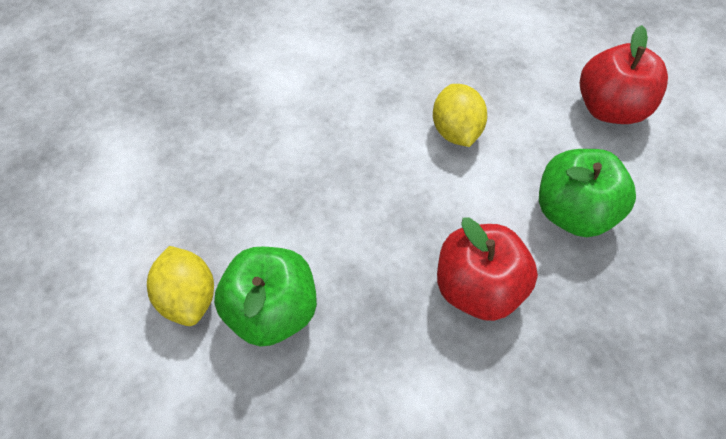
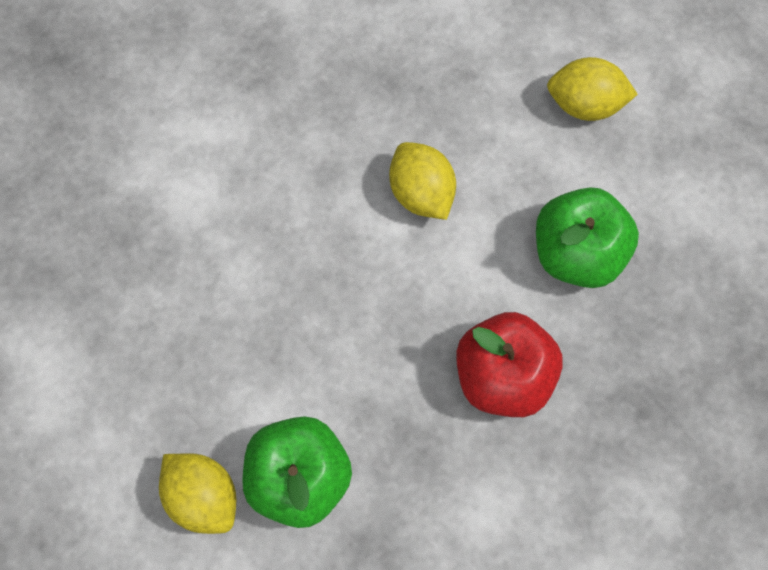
camera: 20 degrees left, 10 degrees up
(608, 108) = (585, 104): red apple -> yellow lemon

